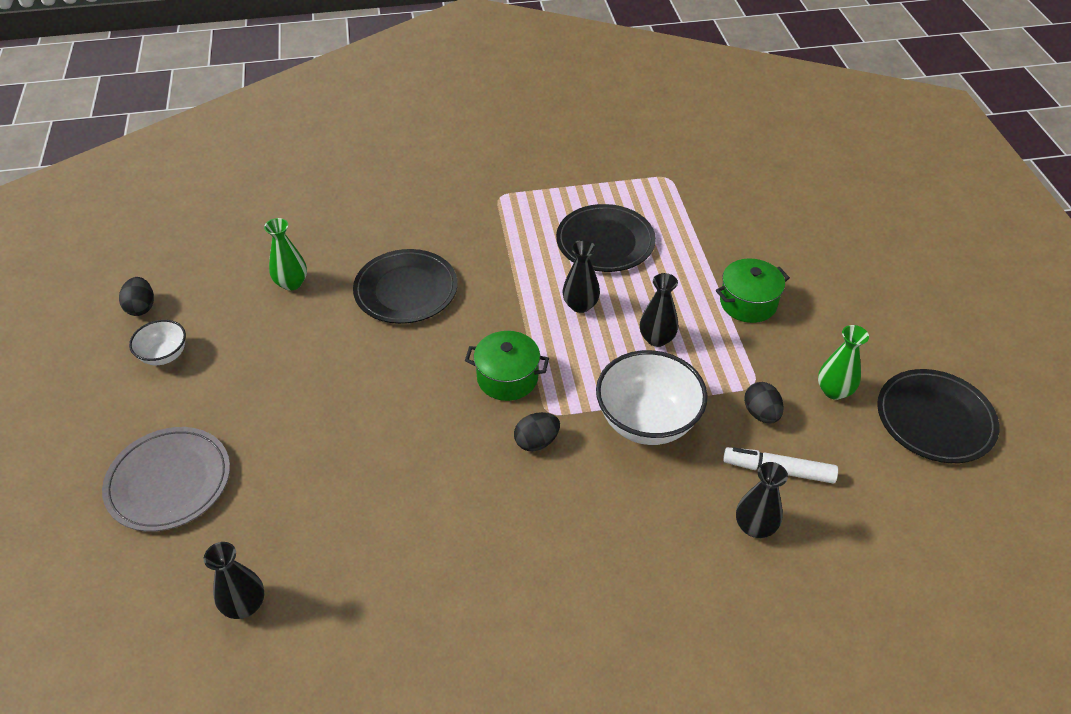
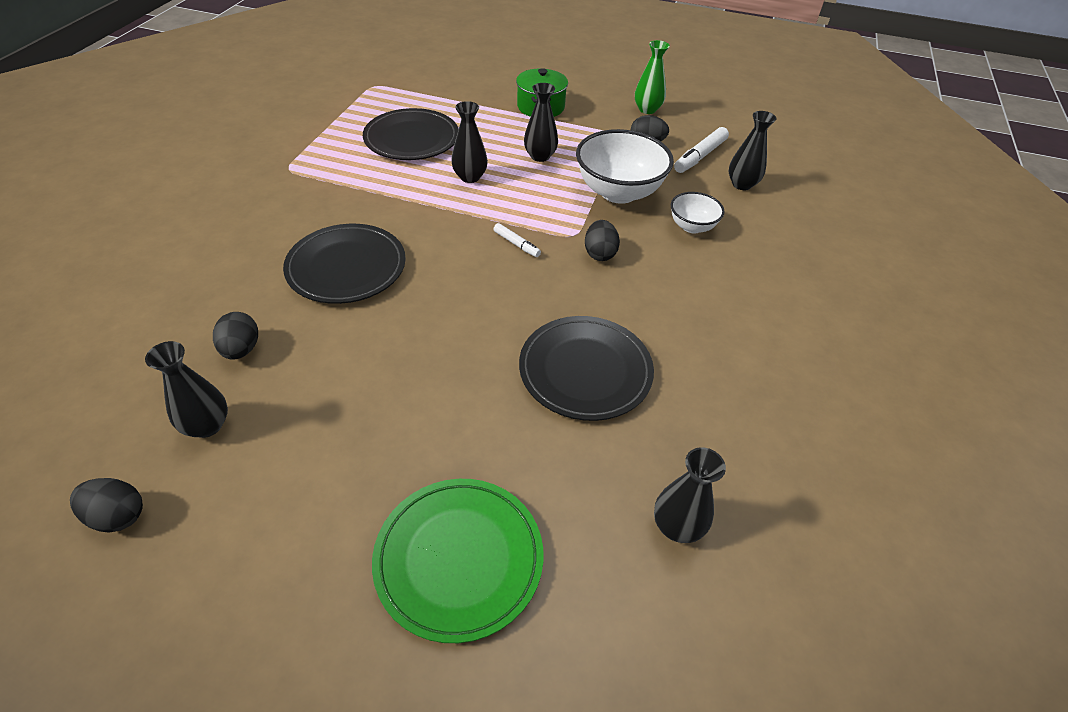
camera: 65 degrees left, 0 degrees up
(164, 355) = (237, 510): white bowl -> white bowl (692, 226)
(169, 482) = (459, 559): grey plate -> green plate
(221, 305) = (207, 425): none -> black vase
(291, 283) = (241, 349): green vase -> black egg
(507, 378) = (516, 244): green pot -> white marker
(935, 419) = (695, 88): black plate -> black plate (585, 371)

